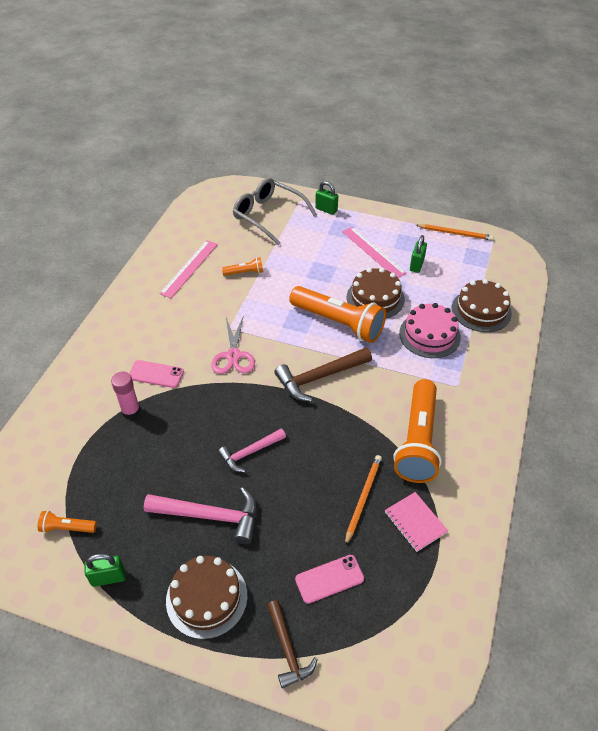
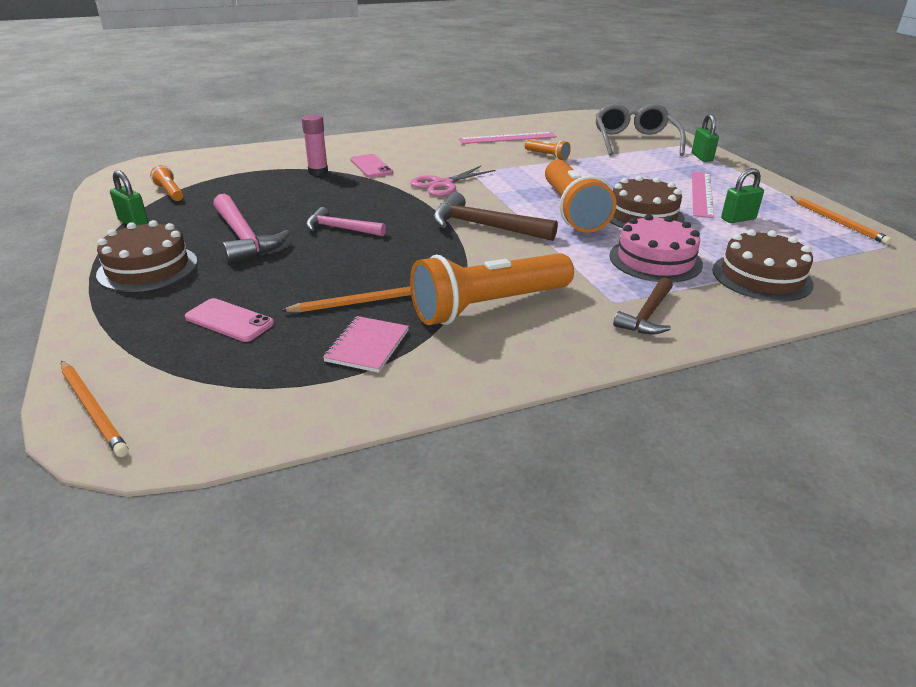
camera: 50 degrees right, 15 degrees down
(287, 649) = (117, 328): brown hammer -> brown hammer (647, 315)
(381, 695) = (93, 409): none -> orange pencil

